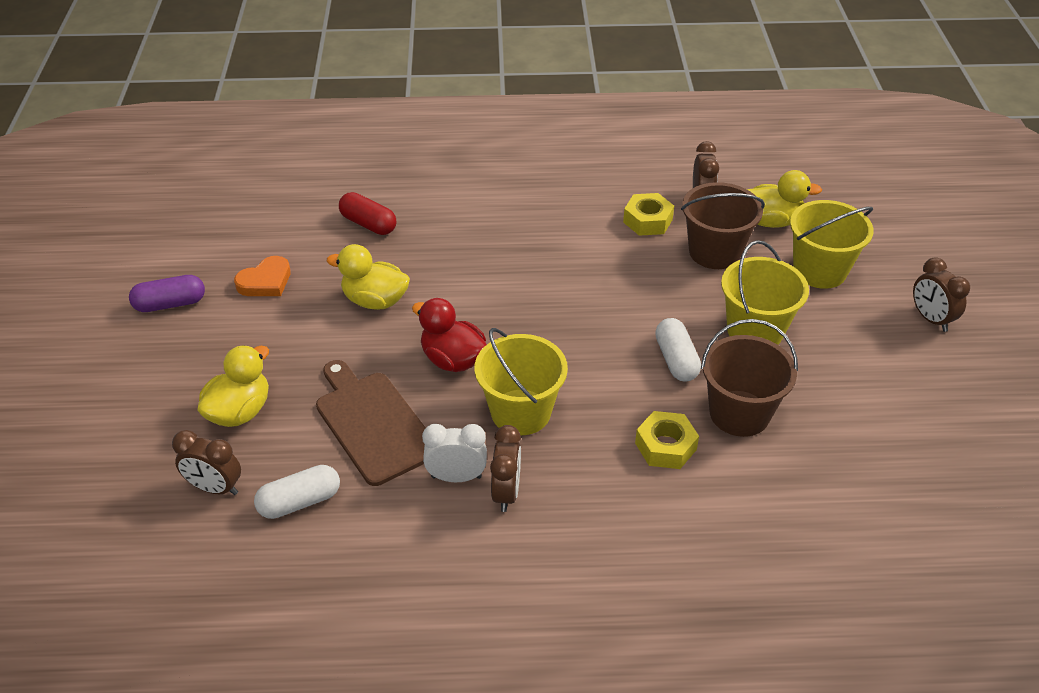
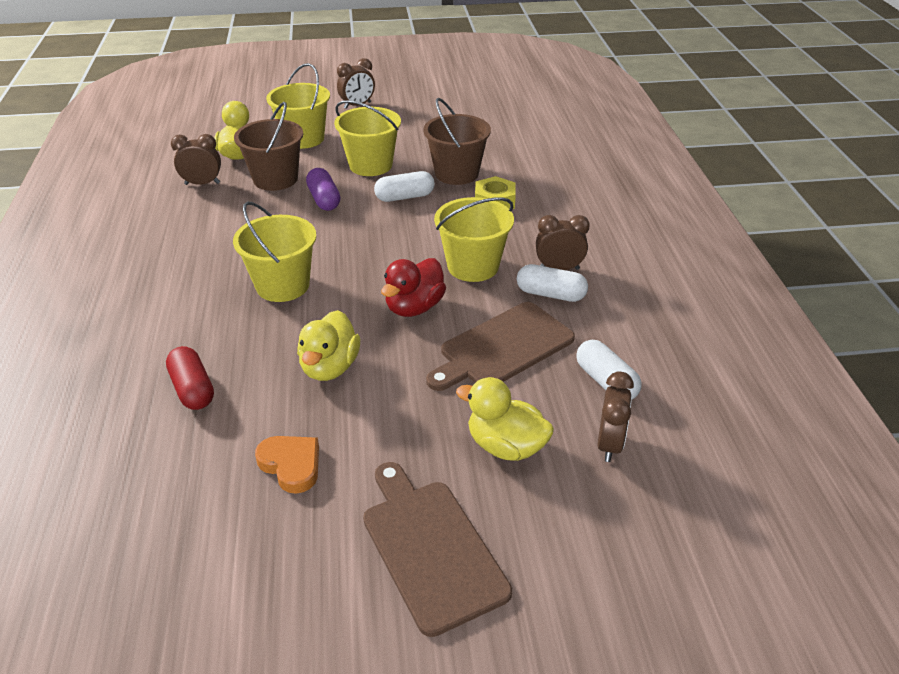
camera: 95 degrees left, 5 degrees down
(153, 357) = (430, 549): none -> brown cutting board
(170, 304) = (330, 556): purple capsule -> purple capsule (324, 199)
(368, 224) = (192, 389): red capsule -> red capsule turned 60 degrees counterclockwise
(456, 477) = (550, 294): white clock -> white capsule
(504, 267) = (282, 285): none -> yellow bucket
(648, 221) = (226, 209): yellow nut -> none

